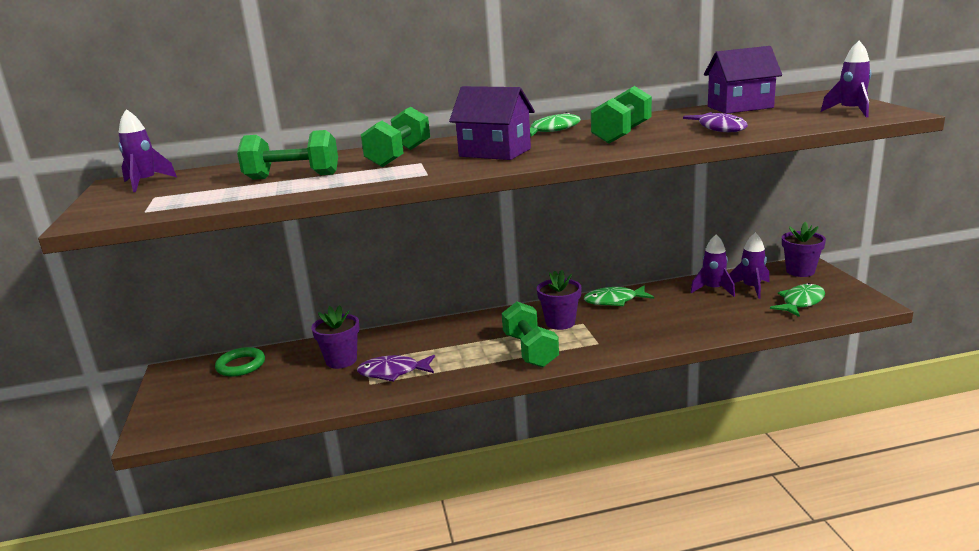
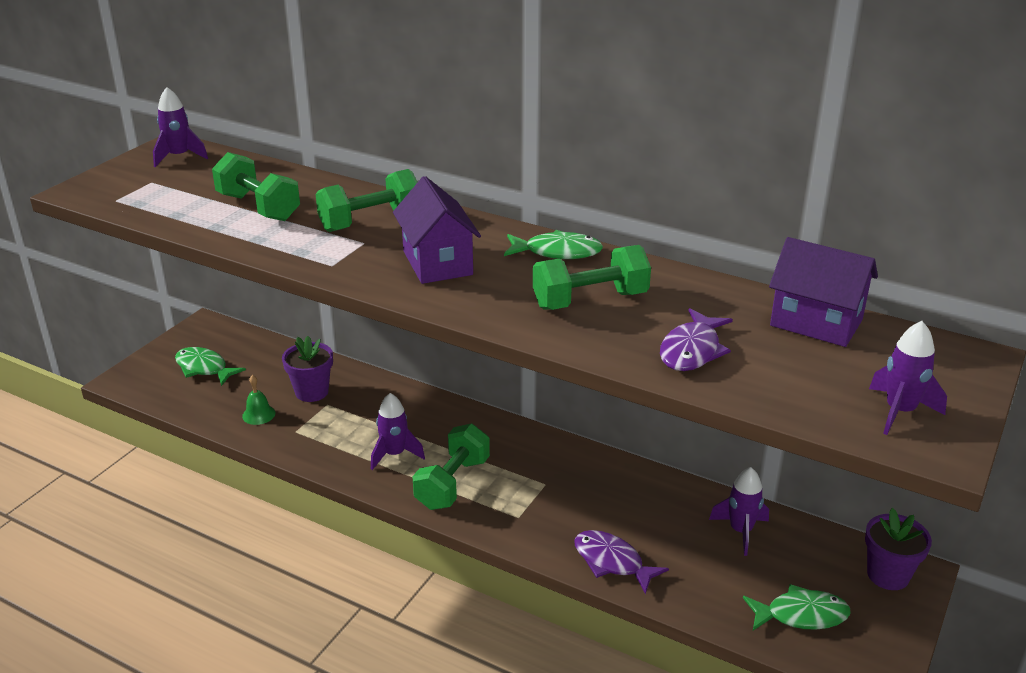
camera: 40 degrees right, 10 degrees up
(241, 365) = (248, 349): green ring -> none
(321, 390) = (258, 414): none -> green bell
(393, 372) = (325, 431): purple fish -> purple fish (612, 562)
(560, 323) = (527, 469): purple flower pot -> none
(614, 301) = (618, 476): green fish -> green fish (204, 368)
(751, 288) = (785, 558): purple rocket -> purple rocket (394, 454)

